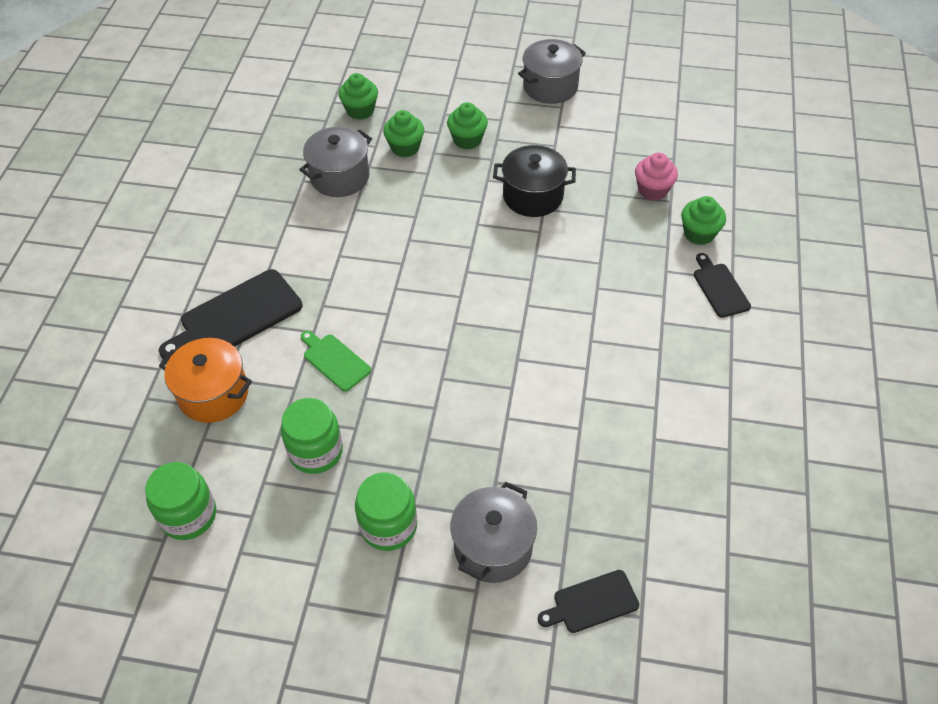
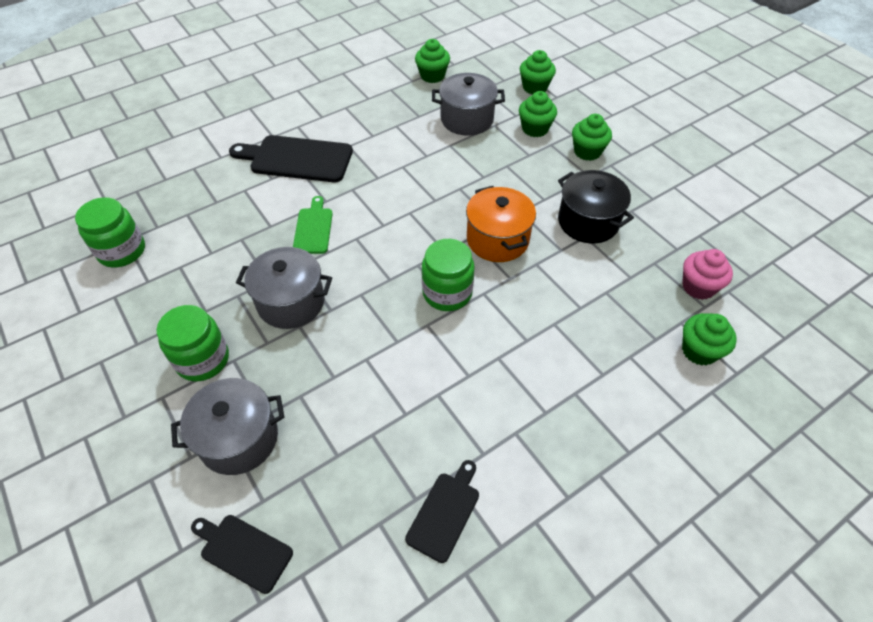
camera: 45 degrees right, 0 degrees up
(213, 394) = (226, 193): orange pot -> orange pot (497, 239)
(257, 157) = (432, 76): none -> green cupcake
(316, 451) = (229, 274): green jar -> green jar (447, 293)
(550, 87) = (703, 156): grey pot -> grey pot (291, 302)
(719, 288) = (663, 408): black cutting board -> black cutting board (445, 512)

